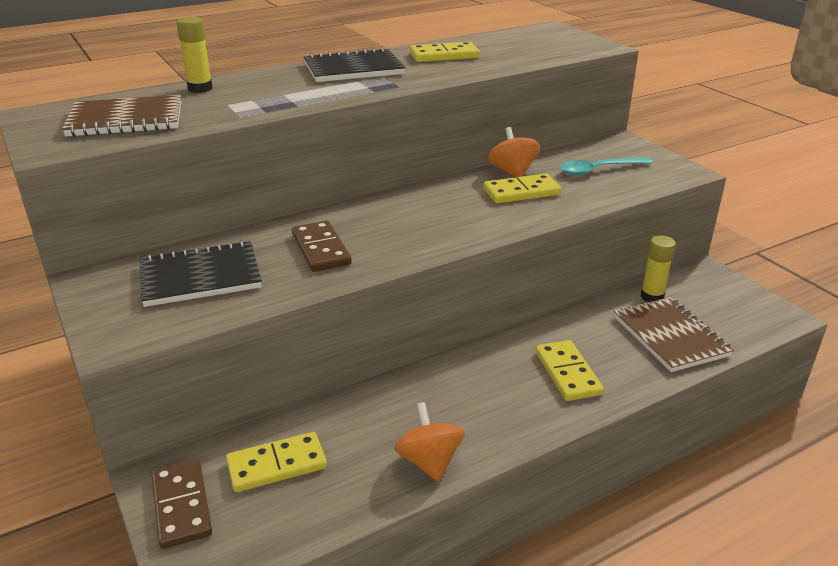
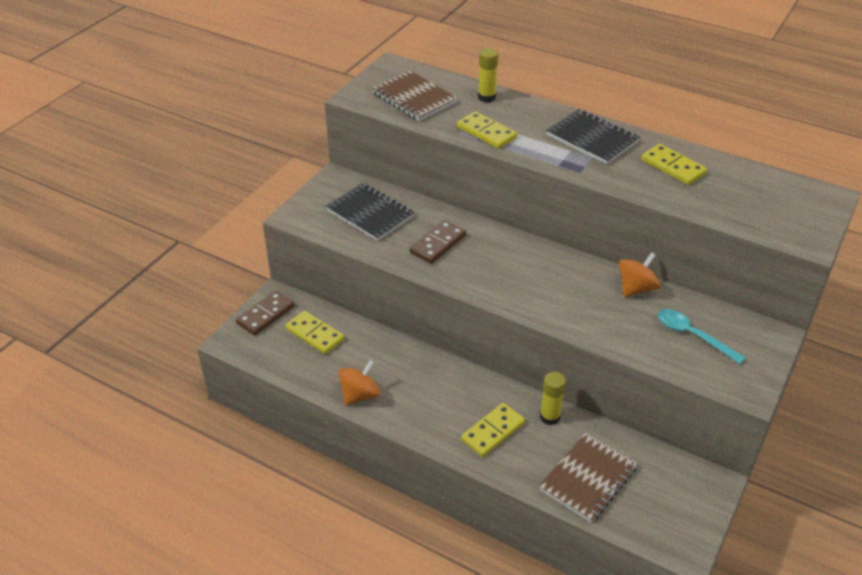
camera: 60 degrees right, 10 degrees up
(521, 192) = (606, 304): yellow domino -> yellow domino (486, 132)
(652, 296) = (636, 454): yellow glue stick -> yellow glue stick (550, 417)

